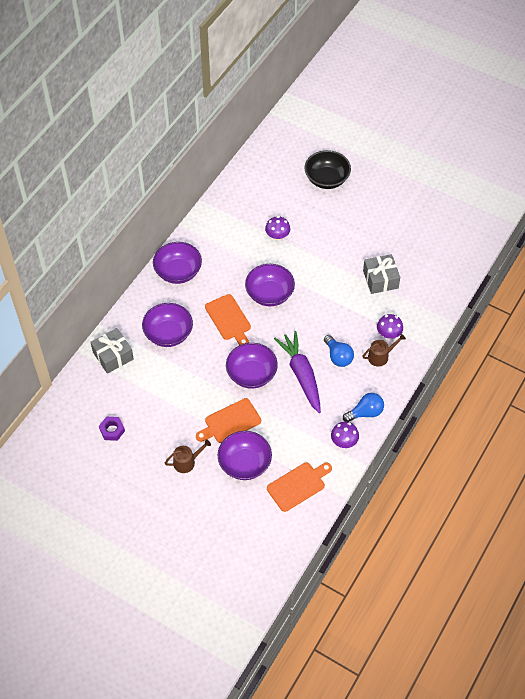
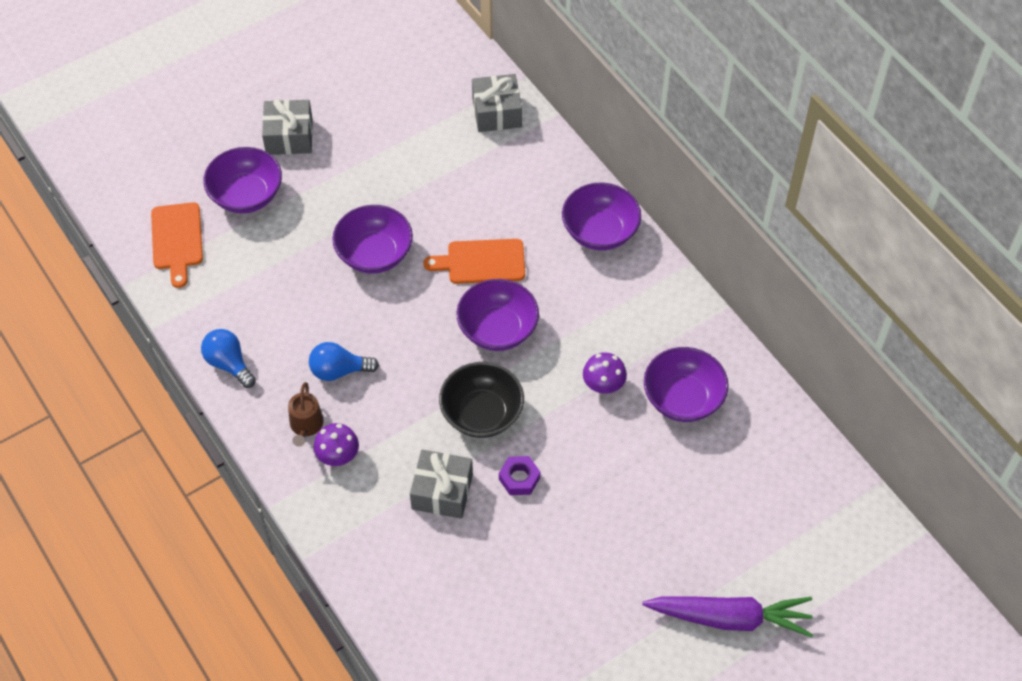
camera: 115 degrees right, 0 degrees up
(112, 430) = (384, 77): purple nut -> purple nut (519, 478)
(168, 334) = (497, 183): purple bowl -> purple bowl (683, 398)
(187, 462) = (289, 136): brown watering can -> grey gift
(230, 422) = (316, 202): orange cutting board -> none
(301, 374) = (338, 312): purple carrot -> purple carrot (730, 618)
(326, 179) = (689, 507): black bowl -> black bowl (482, 413)
(344, 441) = (203, 318): purple mushroom -> none
(365, 412) = (229, 364): blue light bulb -> blue light bulb turned 135 degrees clockwise

